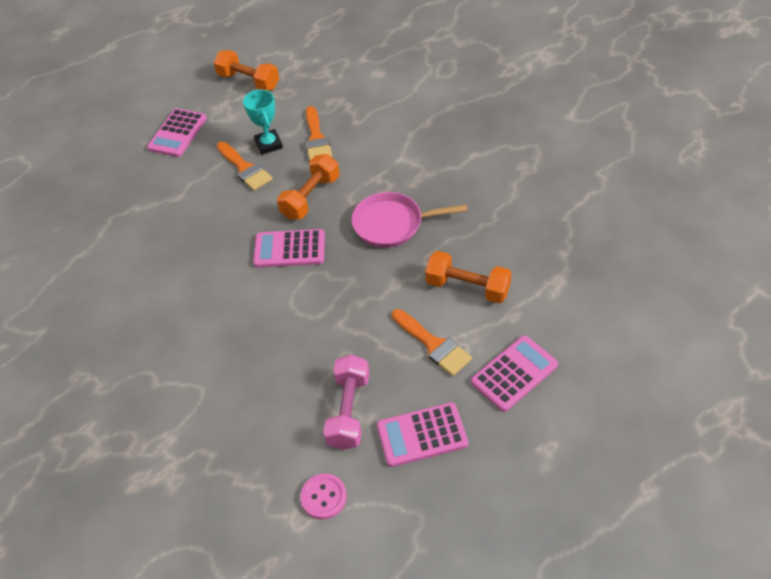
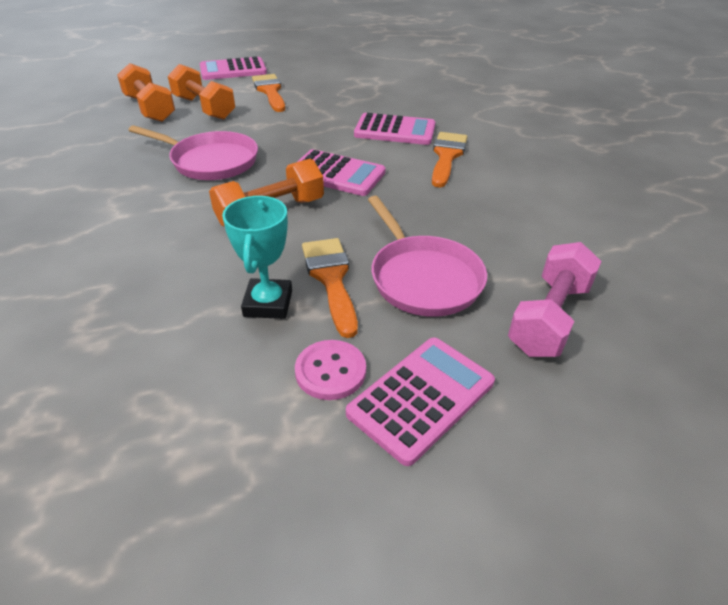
camera: 160 degrees left, 10 degrees down
(195, 188) = (422, 278): none -> pink pan
(249, 81) = (194, 483): orange dumbbell -> orange dumbbell (150, 109)
(316, 138) = (189, 283): orange brush -> orange brush (447, 156)
(323, 497) = (406, 63): pink button -> pink button (330, 371)
(349, 411) = (362, 83): pink dumbbell -> pink dumbbell (549, 317)
(422, 435) = (323, 66): pink calculator -> pink calculator (395, 131)

